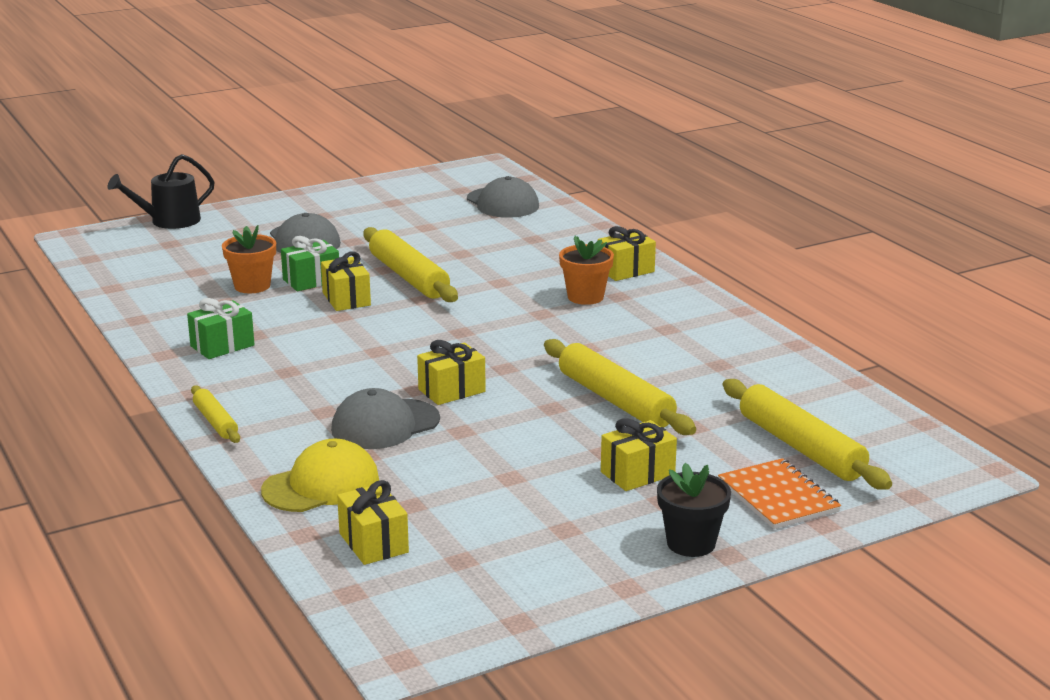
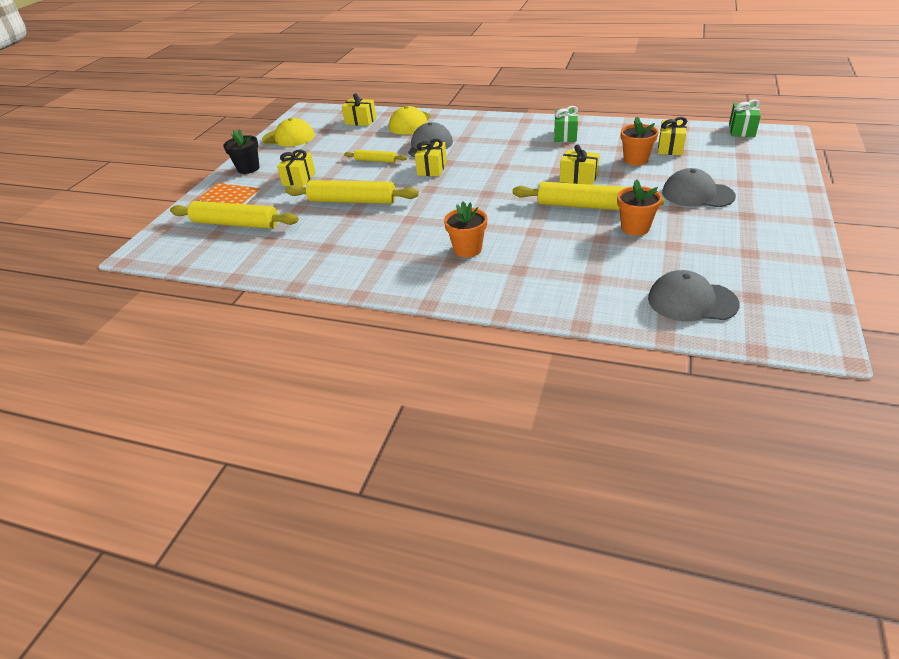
camera: 140 degrees right, 15 degrees up
(169, 221) = (791, 164): black watering can -> none
(216, 422) = (491, 118): yellow rolling pin -> yellow rolling pin (375, 161)
(311, 280) = (621, 177): green gift -> green gift (741, 130)
(418, 246) = (635, 228): none -> orange flower pot
(541, 581) = (289, 137): none -> yellow cap
(625, 270) = (481, 285): yellow gift -> yellow gift (670, 148)

